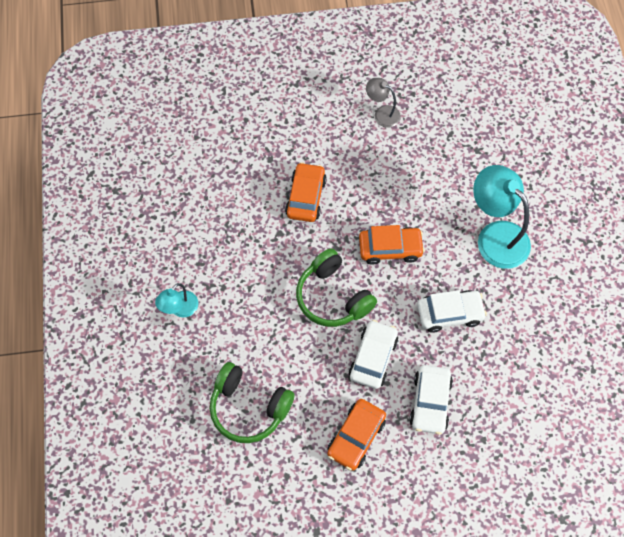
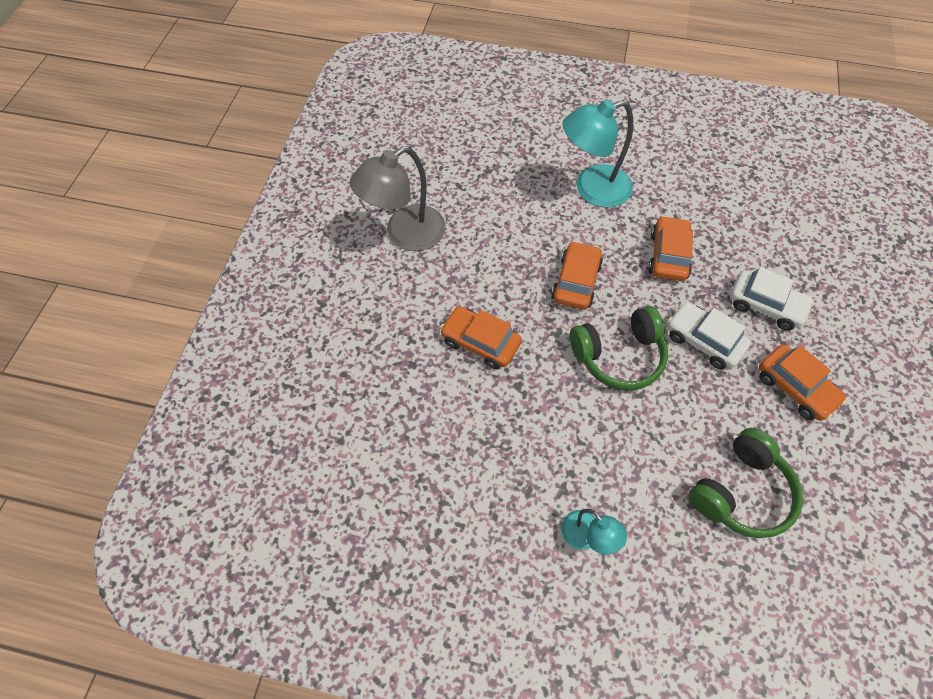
camera: 70 degrees left, 5 degrees down
(382, 113) = (405, 235): grey lamp -> grey lamp, size x1.89
(449, 313) = (668, 255): white car -> orange car

